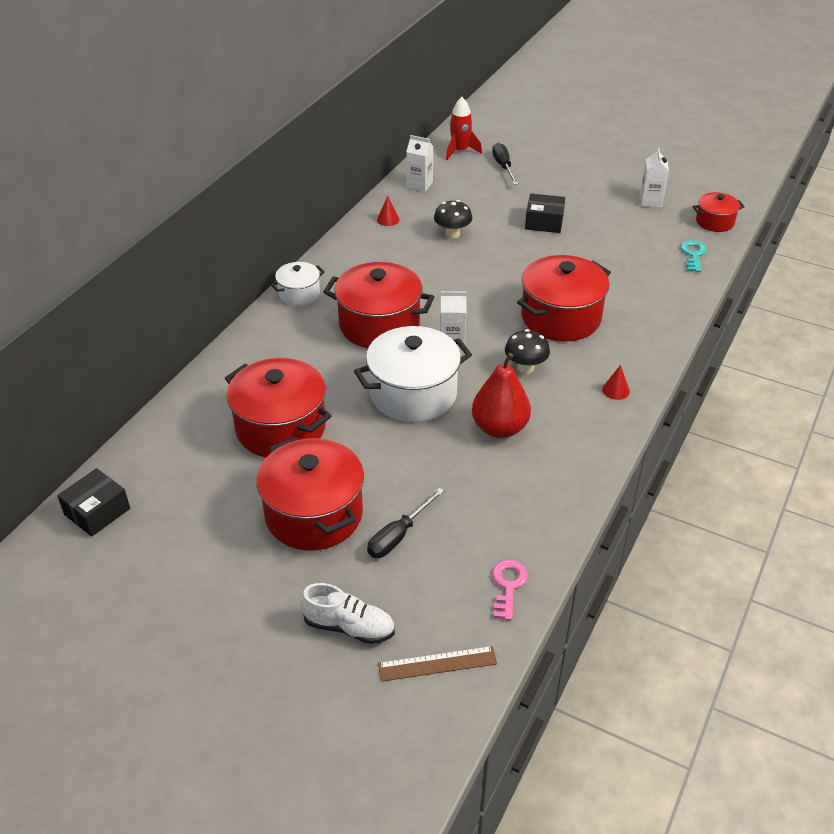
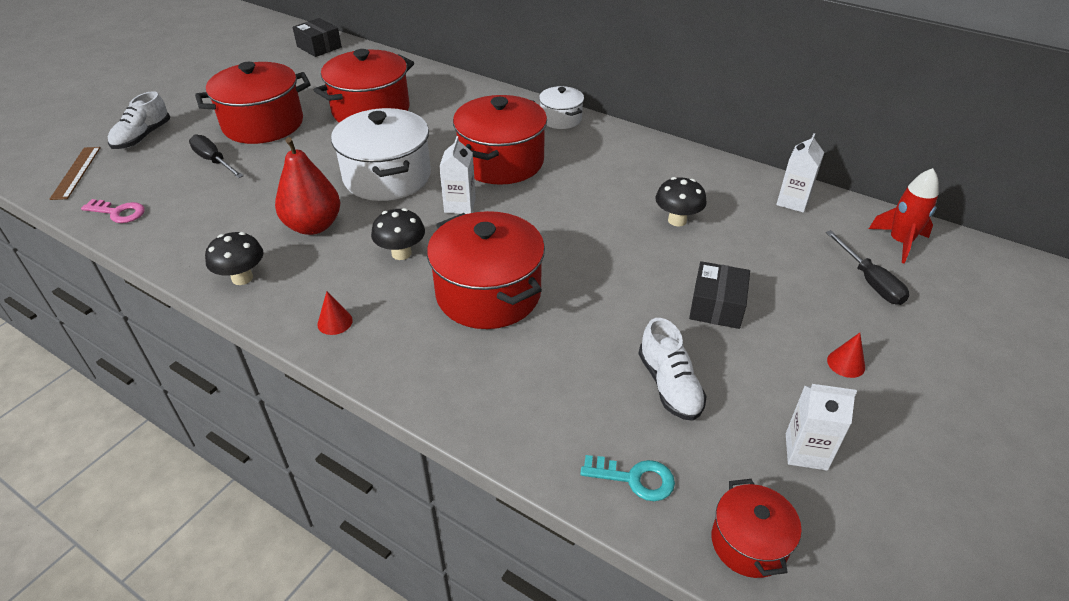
camera: 95 degrees right, 0 degrees up
(388, 219) = (705, 174): red cone -> red cone (846, 363)
(503, 166) = (870, 281): black screwdriver -> black screwdriver turned 75 degrees clockwise
(582, 457) = (242, 278): none -> black mushroom
(620, 242) = (669, 385): none -> white shoe

